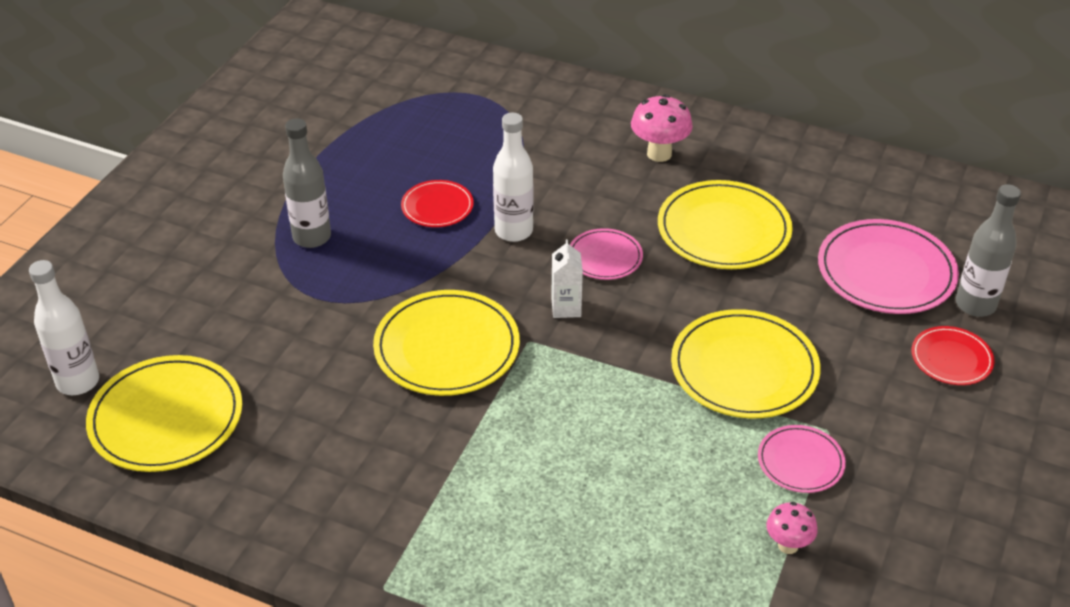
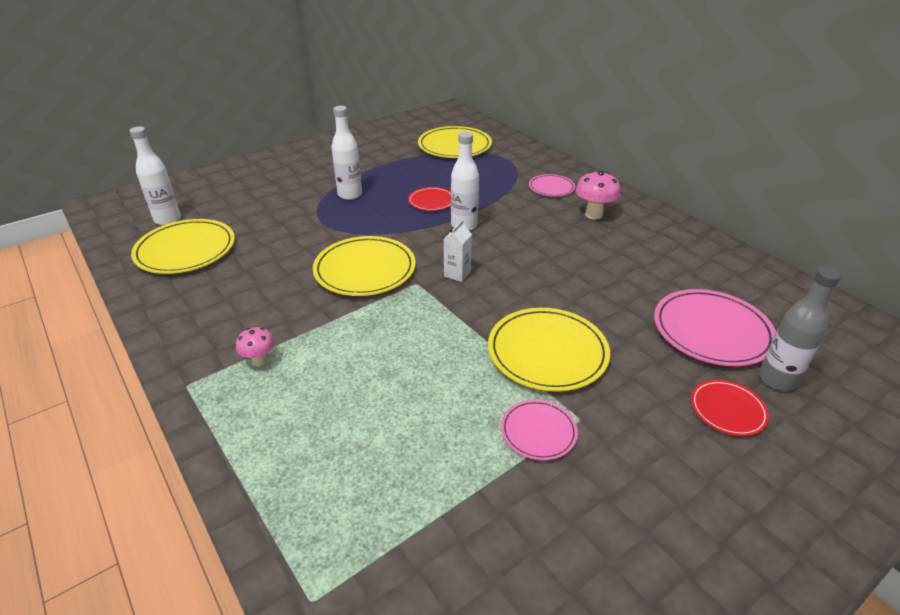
camera: 30 degrees right, 5 degrees down
(312, 237) = (350, 195): grey bottle -> white bottle
(605, 257) = (508, 256): pink plate -> pink plate (551, 187)
(723, 230) = (603, 266): yellow plate -> yellow plate (454, 146)
(788, 545) = (476, 489): pink mushroom -> pink mushroom (259, 361)

